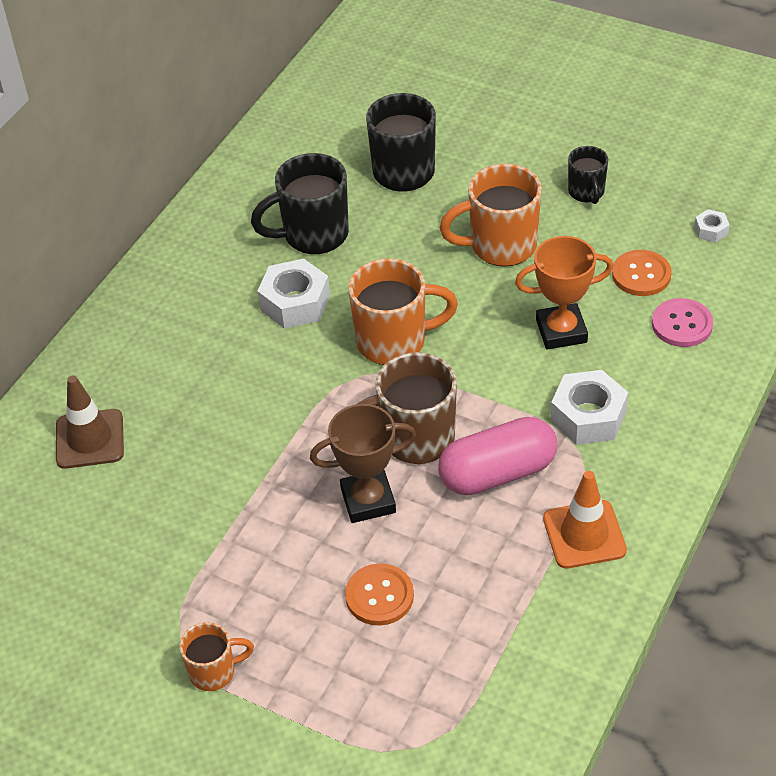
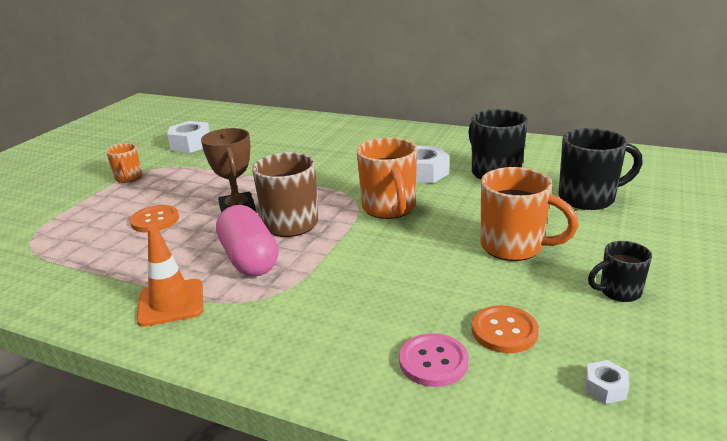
camera: 85 degrees right, 20 degrees down
(90, 439) = (305, 133): brown traffic cone -> none
(500, 246) = (514, 247): orange mug -> orange mug turned 135 degrees clockwise
(561, 331) = (411, 283): orange trophy -> none
(588, 416) = (304, 301): white nut -> white nut (191, 144)

